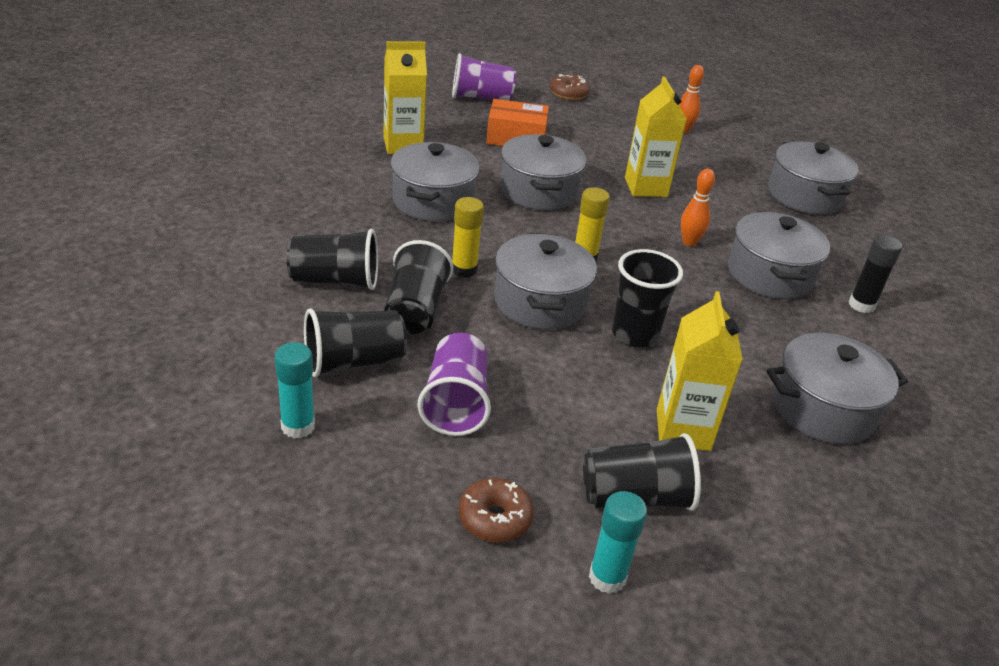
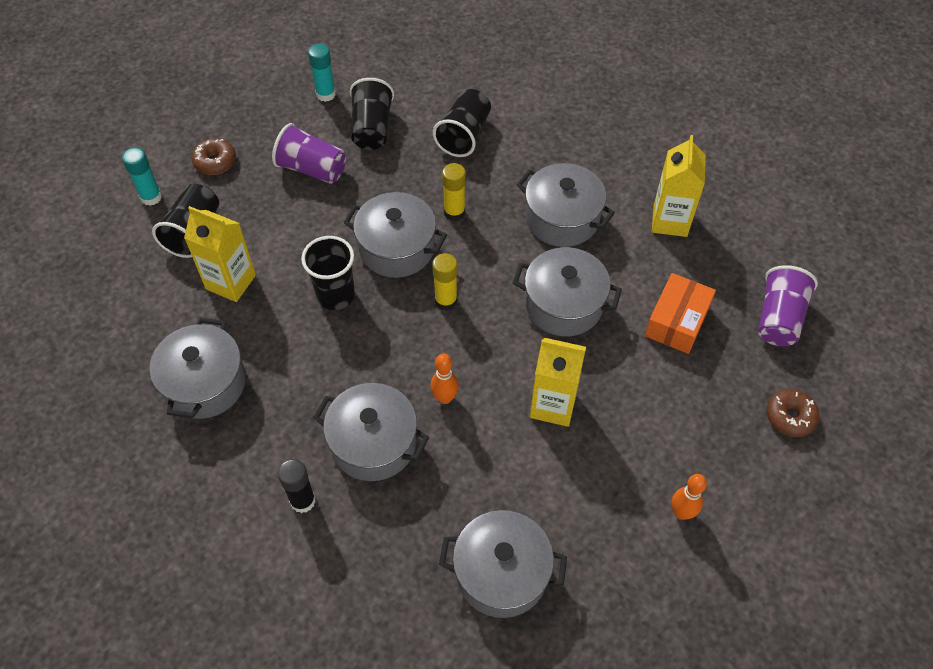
camera: 115 degrees right, 20 degrees up
(415, 310) = (414, 171): black cup -> none

